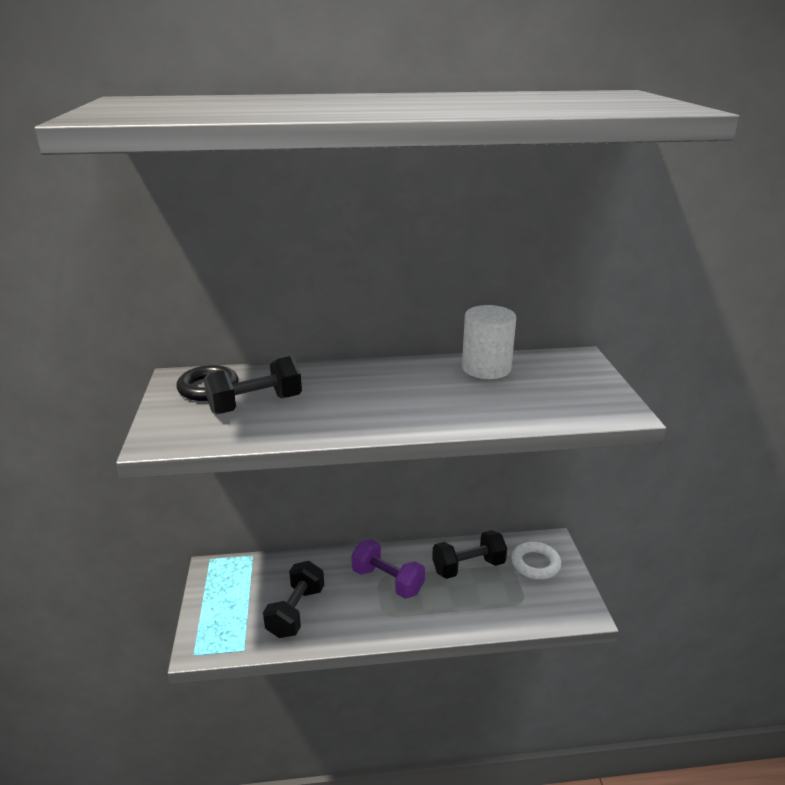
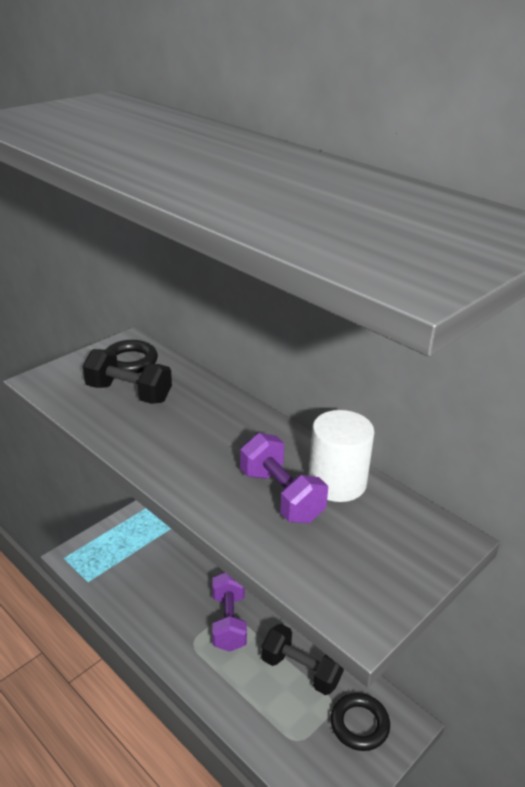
camera: 50 degrees right, 5 degrees up
(296, 612) = (146, 585): black dumbbell -> none
(475, 391) = (281, 495): none -> purple dumbbell
(535, 563) = (359, 724): white ring -> black ring

